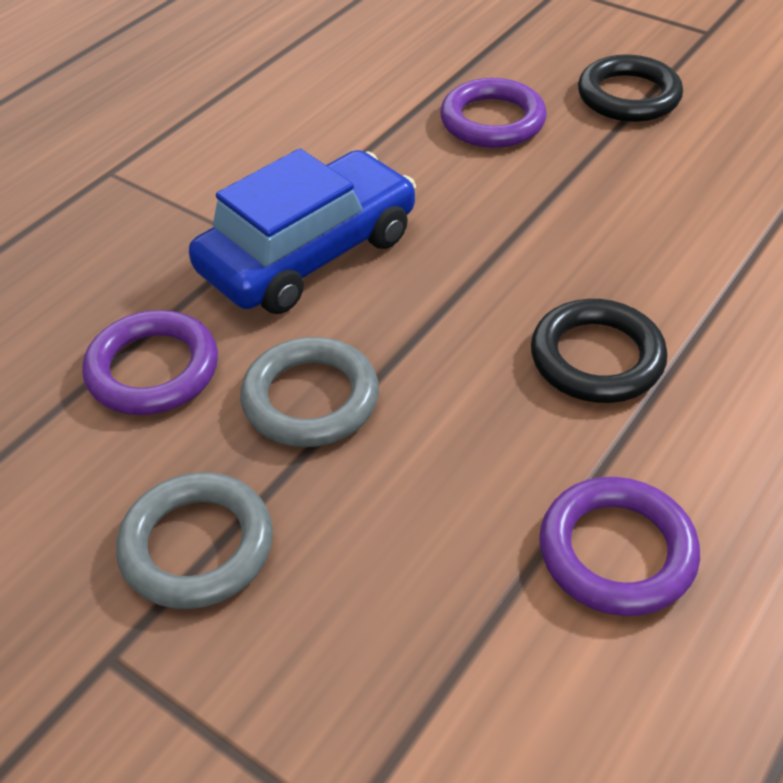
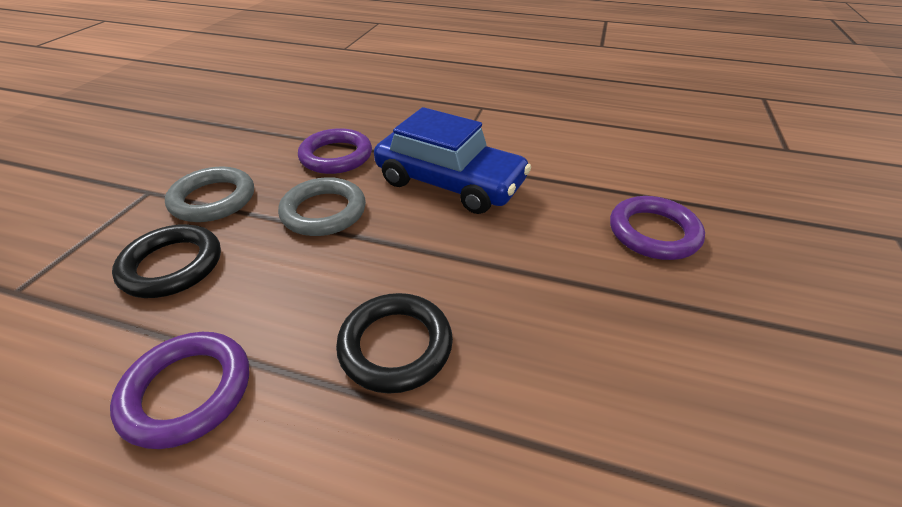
camera: 70 degrees right, 5 degrees down
(628, 96) = (776, 313): black ring -> black ring (172, 265)

